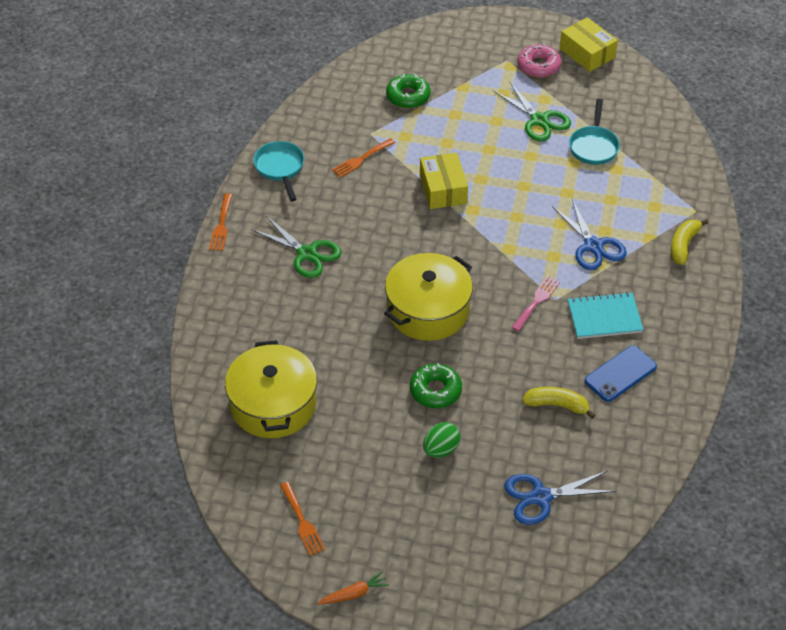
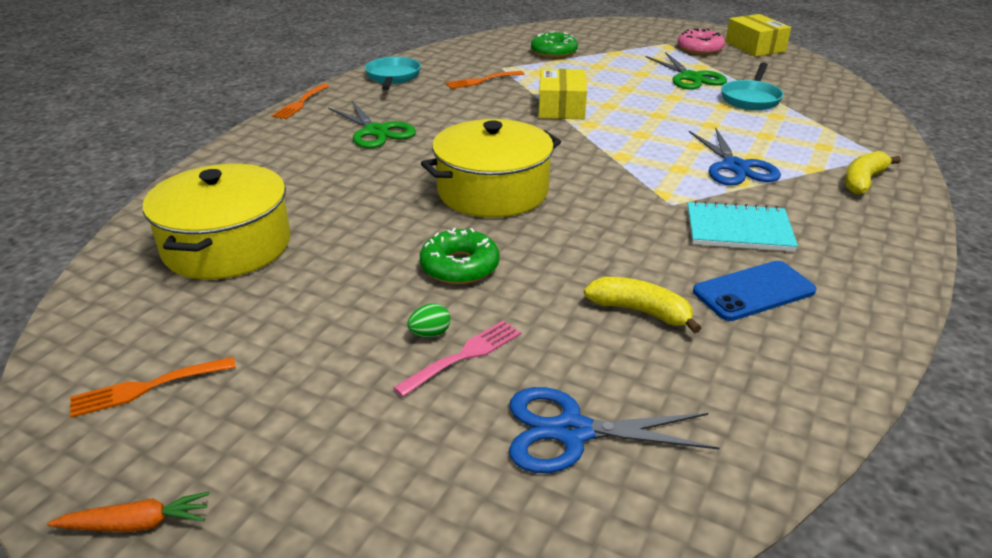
camera: 15 degrees right, 15 degrees down
(302, 522) = (147, 388): orange fork -> orange fork turned 75 degrees clockwise
(441, 449) = (430, 334): green egg -> green egg, size x0.62
(536, 301) = (643, 202): pink fork -> pink fork (464, 356)

